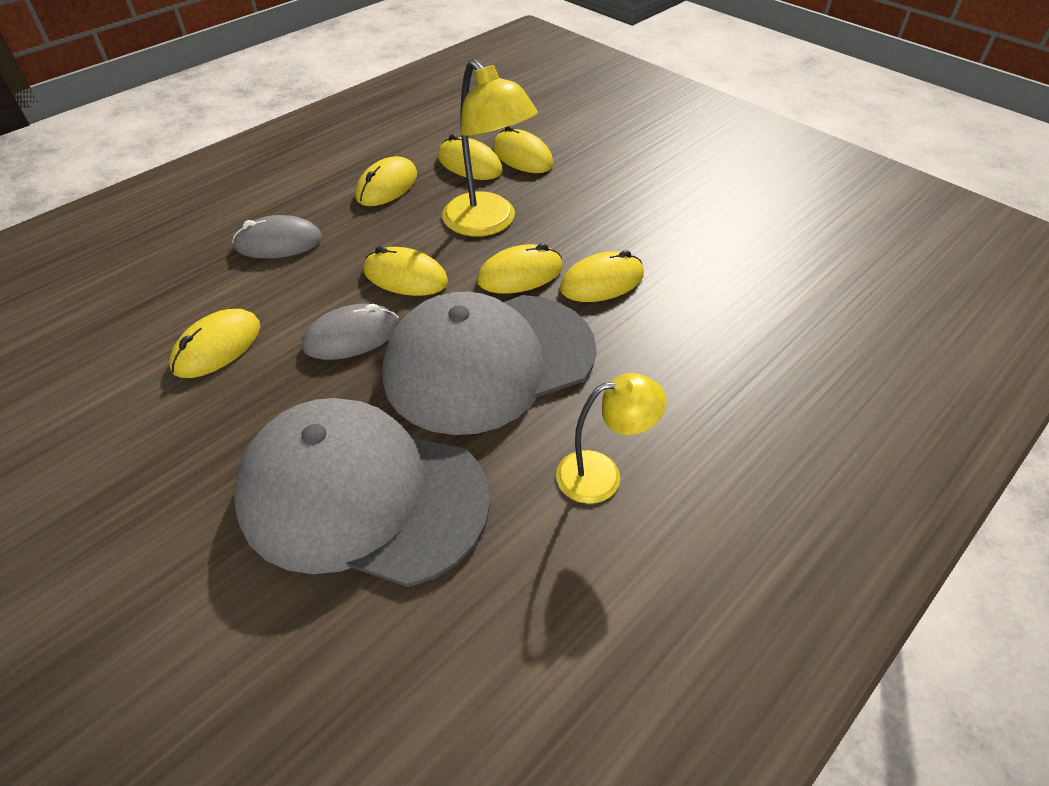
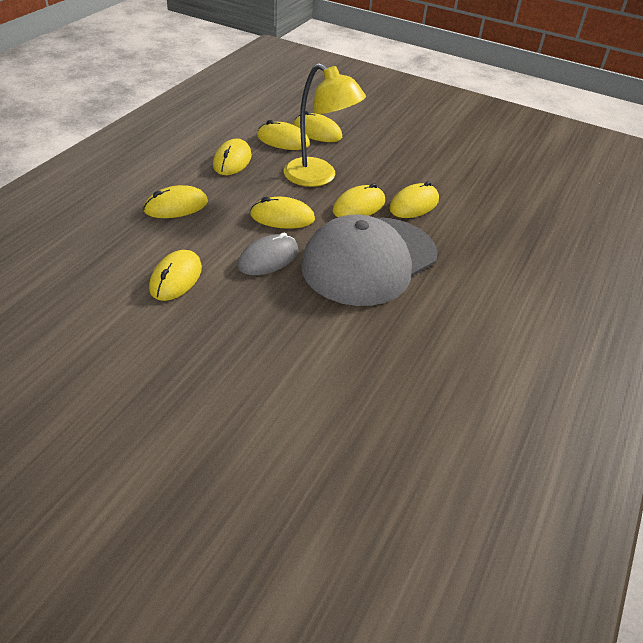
camera: 20 degrees left, 5 degrees down
(279, 243) = (176, 206): grey mouse -> yellow mouse
(362, 495) = (334, 348): grey cap -> none
(602, 474) = (473, 312): yellow lamp -> none

